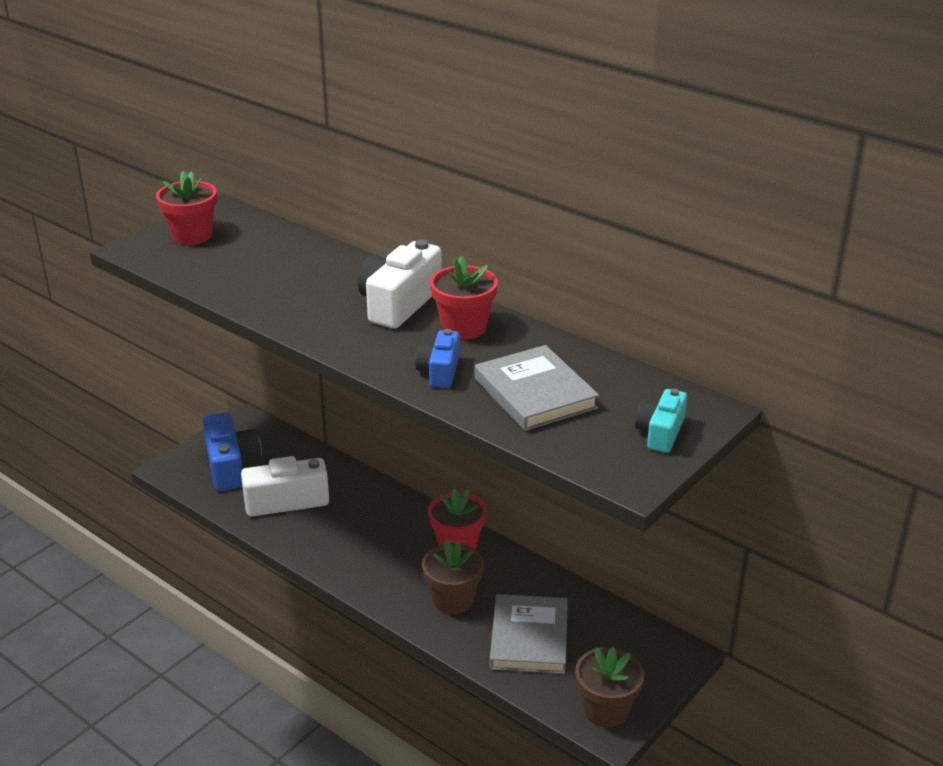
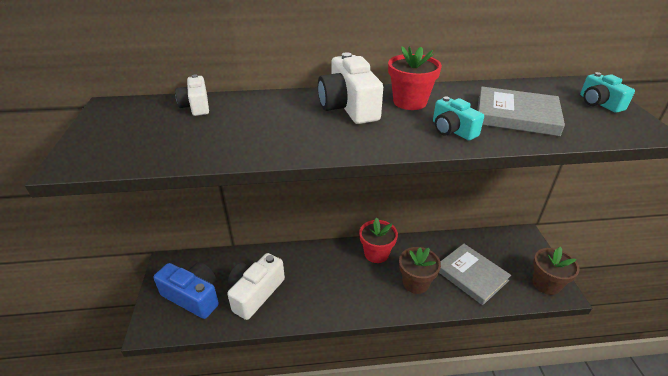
camera: 45 degrees left, 5 degrees up
(192, 236) = (115, 131): red flower pot -> none
(281, 240) = (196, 106): none -> white camera
(439, 371) = (452, 130): blue camera -> turquoise camera

